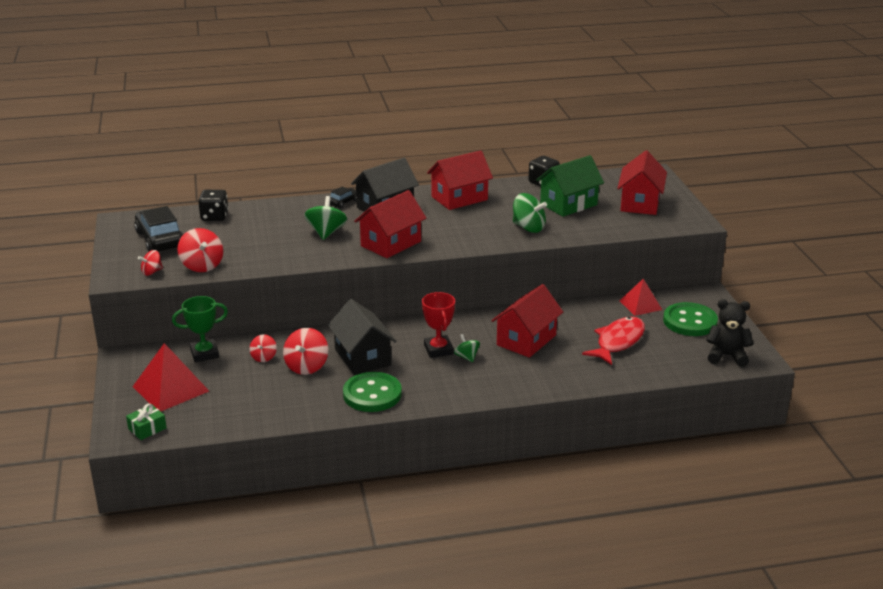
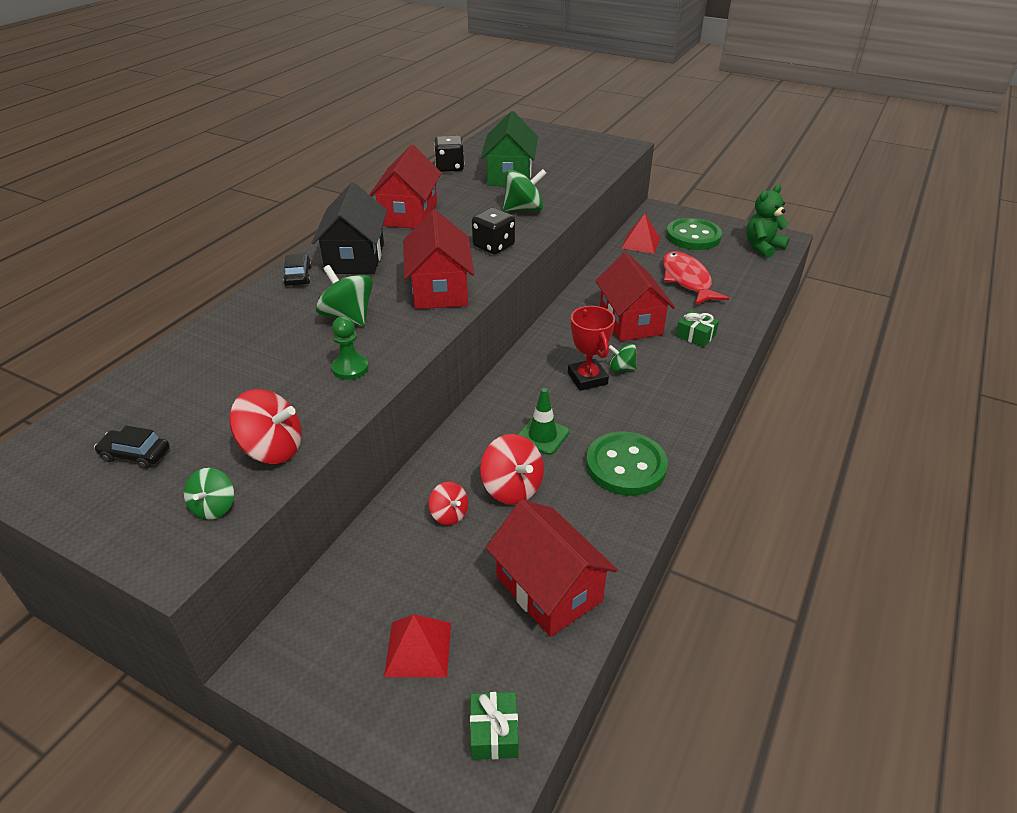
camera: 50 degrees left, 10 degrees up
(151, 272) = (214, 507): red spinning top -> green spinning top
(160, 239) = (135, 454): black car -> black car, size x0.50
(170, 389) = (418, 649): red pyramid -> red pyramid, size x0.63
(204, 354) = (373, 567): green trophy -> none
(214, 216) = (162, 378): black dice -> black dice (493, 246)
(284, 254) = (350, 368): none -> green pawn
(362, 357) = (542, 436): black house -> green traffic cone
(438, 350) = (587, 378): red trophy -> red trophy turned 45 degrees clockwise
(548, 370) = (695, 335): none -> green gift
(640, 203) = (557, 150): red house -> red house (549, 589)
(726, 356) = (762, 247): black teddy bear -> green teddy bear

